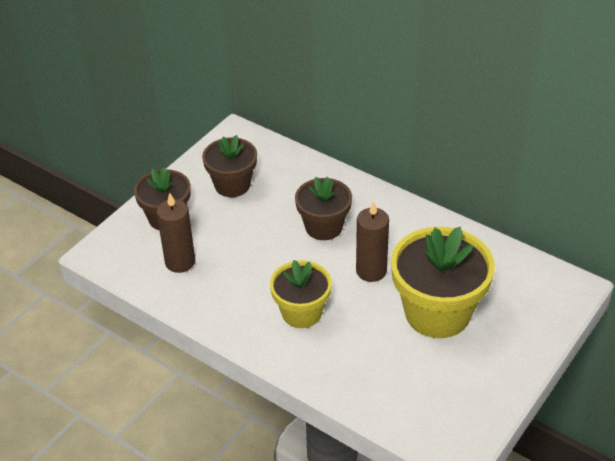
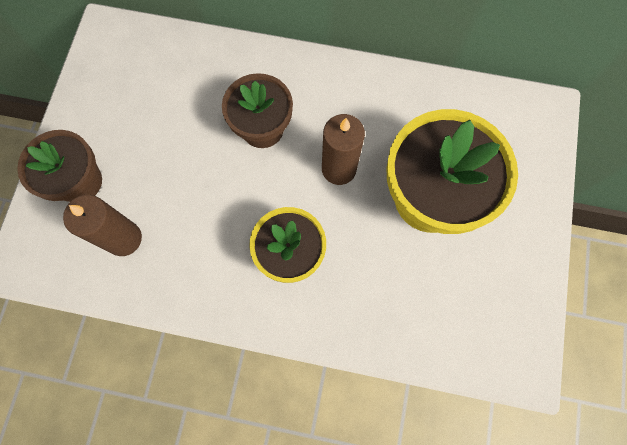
camera: 25 degrees left, 30 degrees up
(232, 185) = (135, 106): brown flower pot -> none

